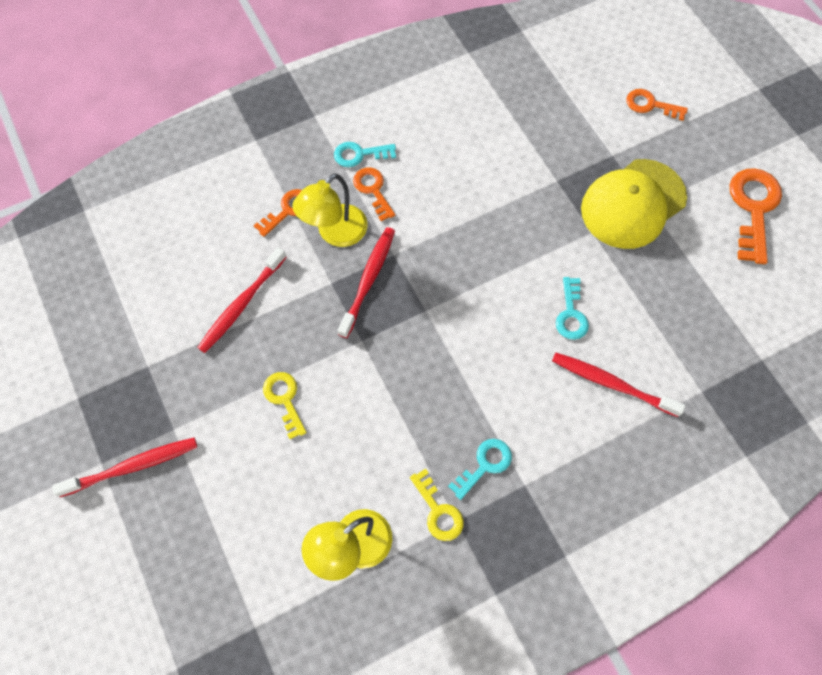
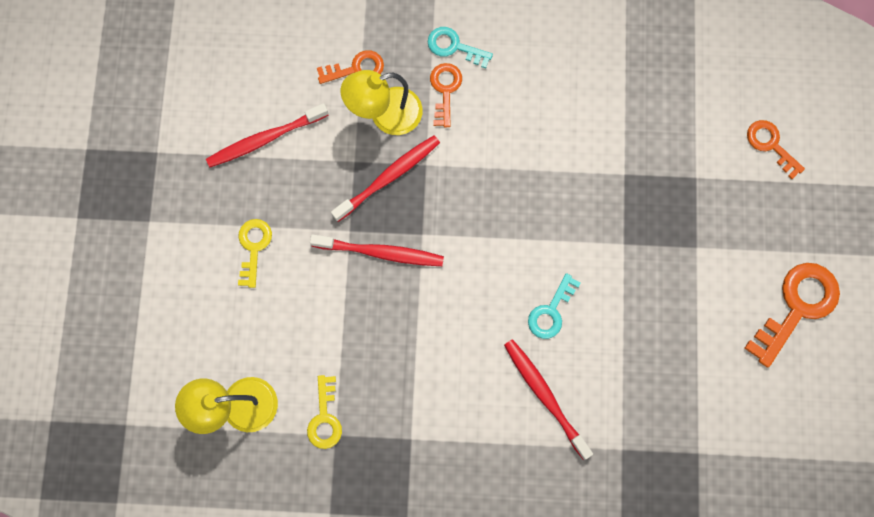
camera: 30 degrees right, 10 degrees up
(133, 466) = (100, 235): red toothbrush -> red toothbrush (381, 252)
(485, 465) = (388, 402): turquoise key -> none
(633, 204) = (681, 238): yellow cap -> none

